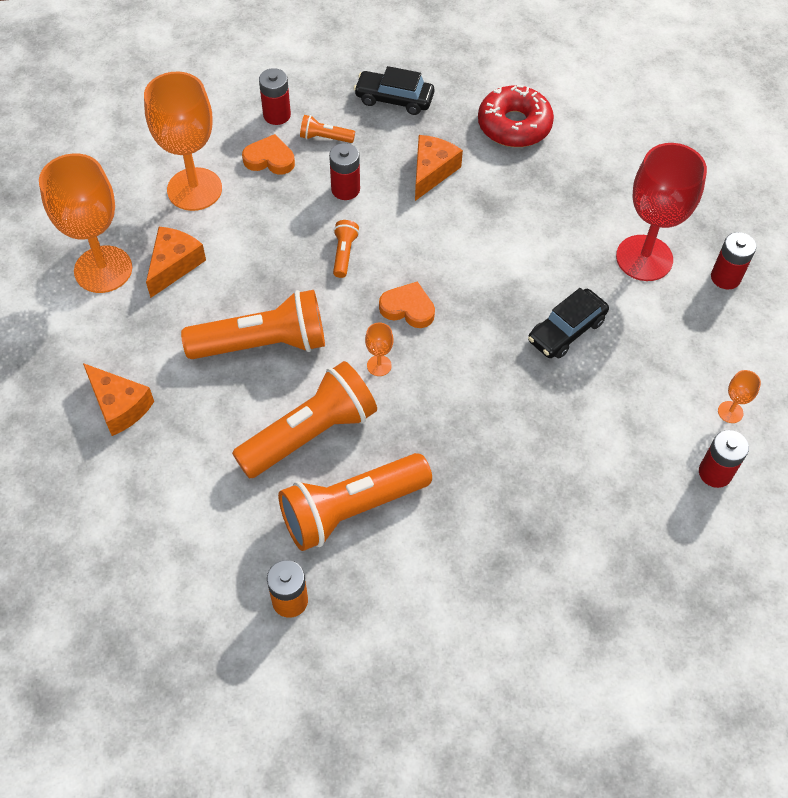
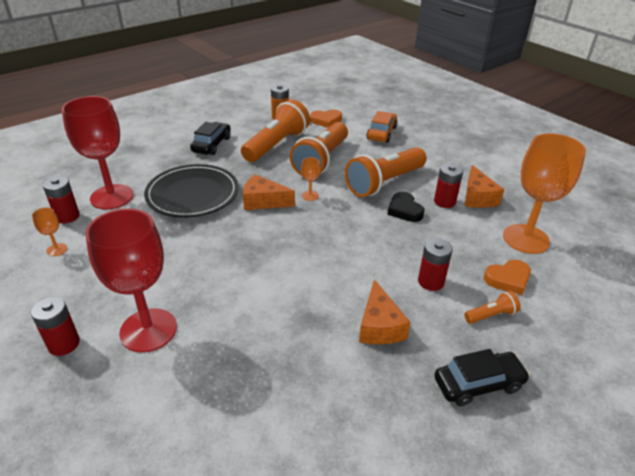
camera: 150 degrees right, 20 degrees down
(103, 269) = (510, 182): orange goblet -> none
(119, 406) = (423, 141): orange cheese -> orange cheese (263, 201)
(160, 459) = (381, 133): none -> orange car
(277, 115) = (549, 317): red battery -> red battery (444, 202)
(283, 286) = (404, 210): none -> black heart
(344, 254) = (387, 241): orange flashlight -> none
(408, 308) = (316, 227): orange heart -> orange heart (326, 121)
(514, 125) = (340, 414): red donut -> none
(534, 443) = (192, 194): none -> black plate
(566, 330) = (197, 254): black car -> black car (212, 145)
(649, 490) = (112, 197): none -> red goblet

